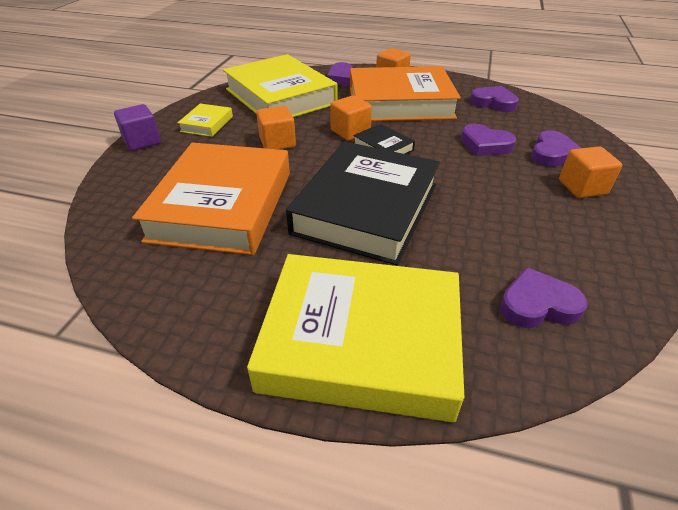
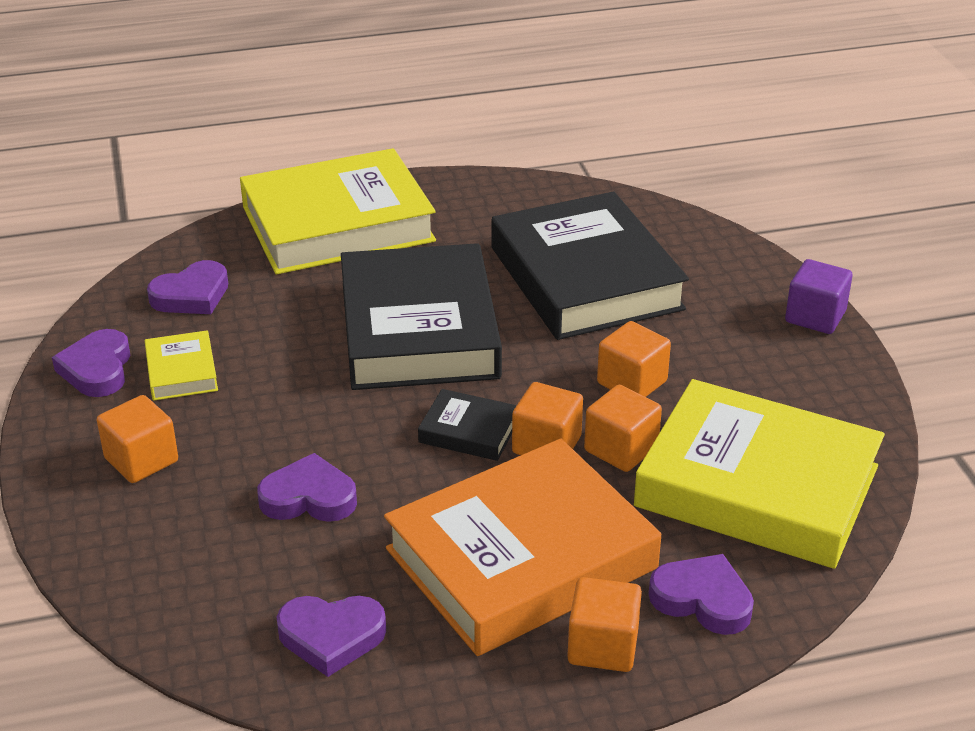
camera: 150 degrees right, 5 degrees down
(207, 124) = (781, 377): yellow book -> yellow book (181, 371)
(223, 205) = (585, 278): orange book -> black book
(318, 121) = (621, 449): none -> orange cube
(552, 154) = (191, 517): purple heart -> purple heart (97, 369)

